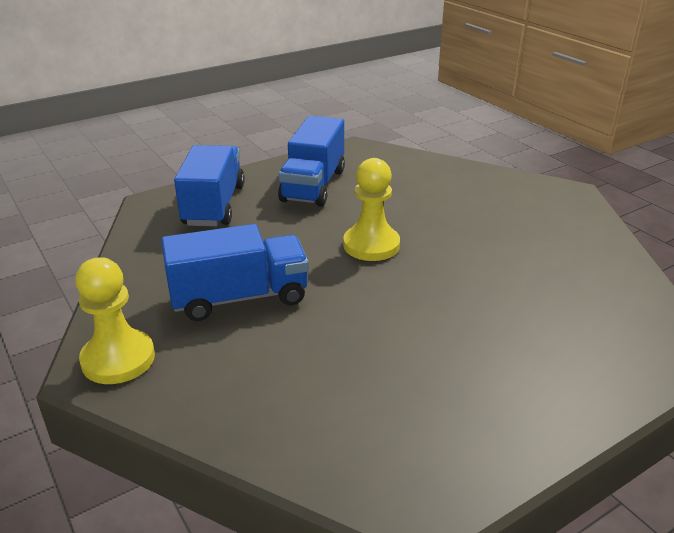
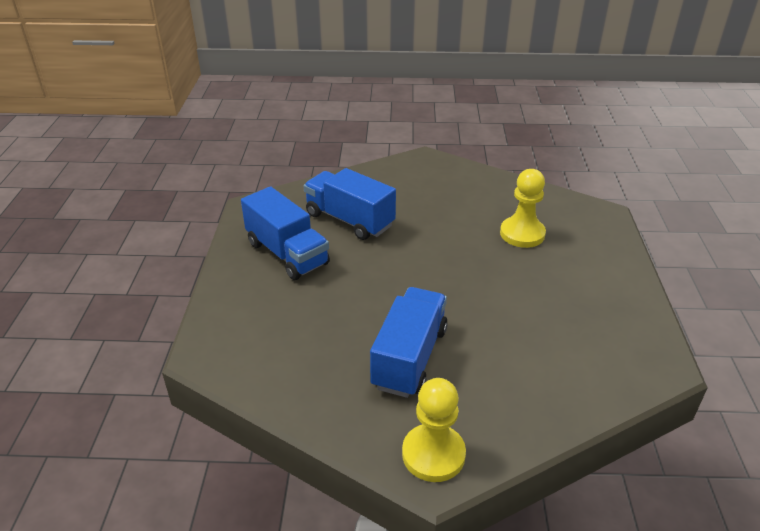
camera: 55 degrees left, 5 degrees up
(214, 205) = (255, 319): blue truck -> blue truck (349, 220)
(371, 245) = (403, 266): yellow pawn -> yellow pawn (522, 234)

